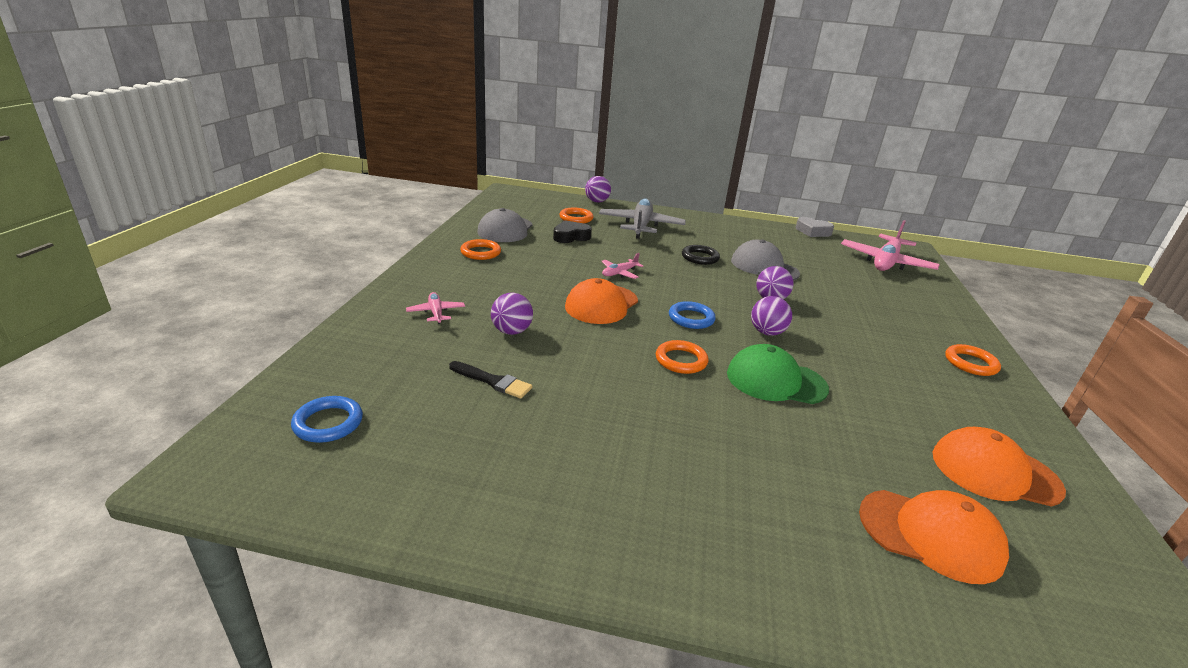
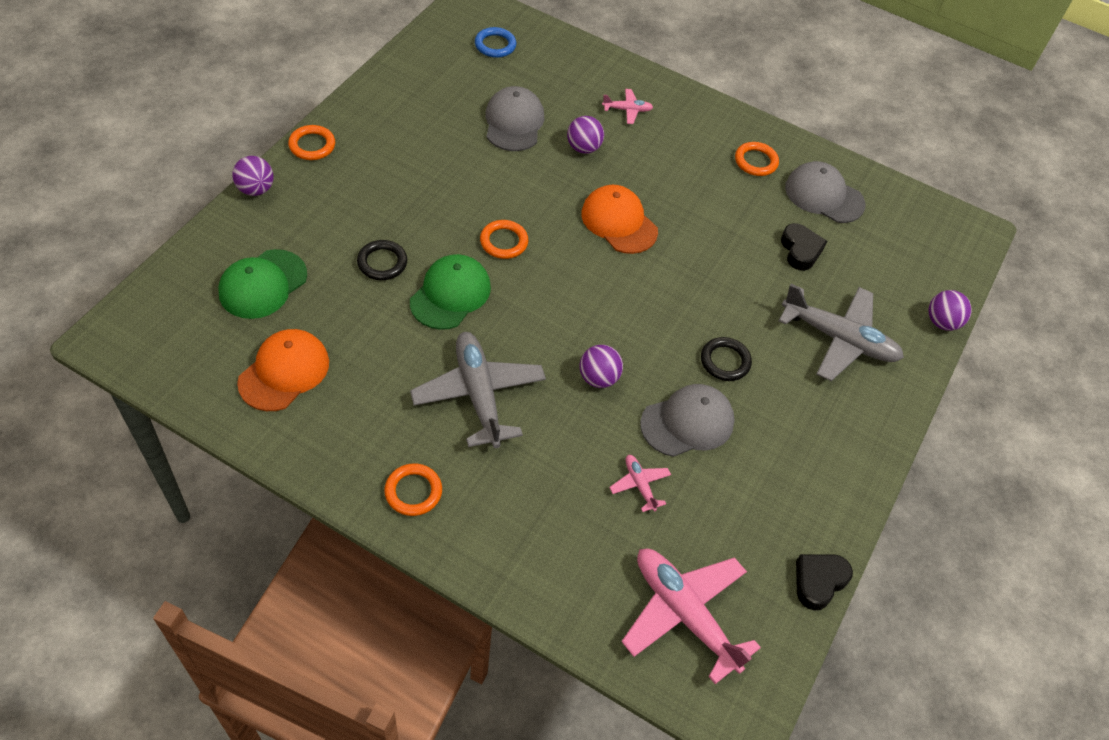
camera: 105 degrees right, 25 degrees up
(493, 381) = (514, 122): black brush -> grey cap
(576, 218) = (867, 275): orange ring -> orange ring (312, 145)
(619, 273) = (689, 261): pink plane -> pink plane (639, 485)
(691, 318) = (574, 282): blue ring -> none
(767, 332) = (529, 333): purple ball -> purple ball (256, 189)
(788, 436) = (382, 263): none -> black ring
(812, 231) = (818, 582): grey heart -> black heart
(853, 348) = (479, 394): none -> grey plane
(930, 535) = (263, 284): orange cap -> green cap

